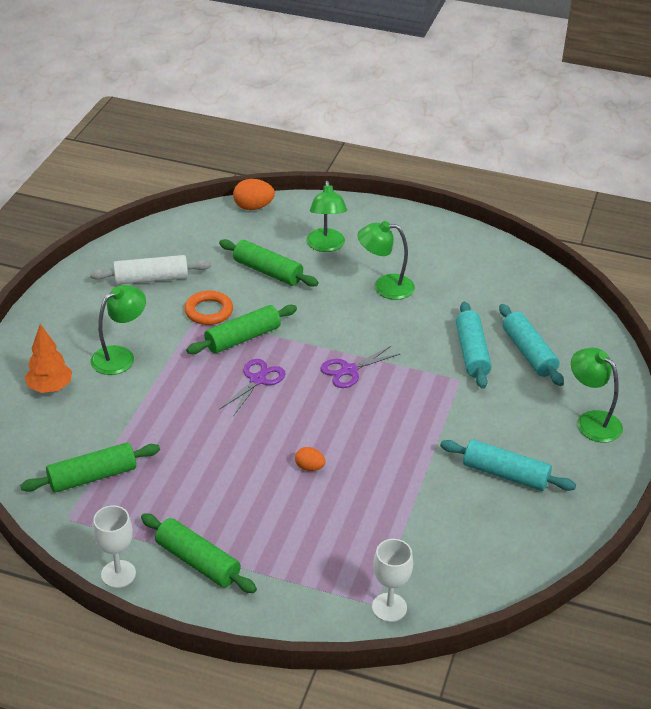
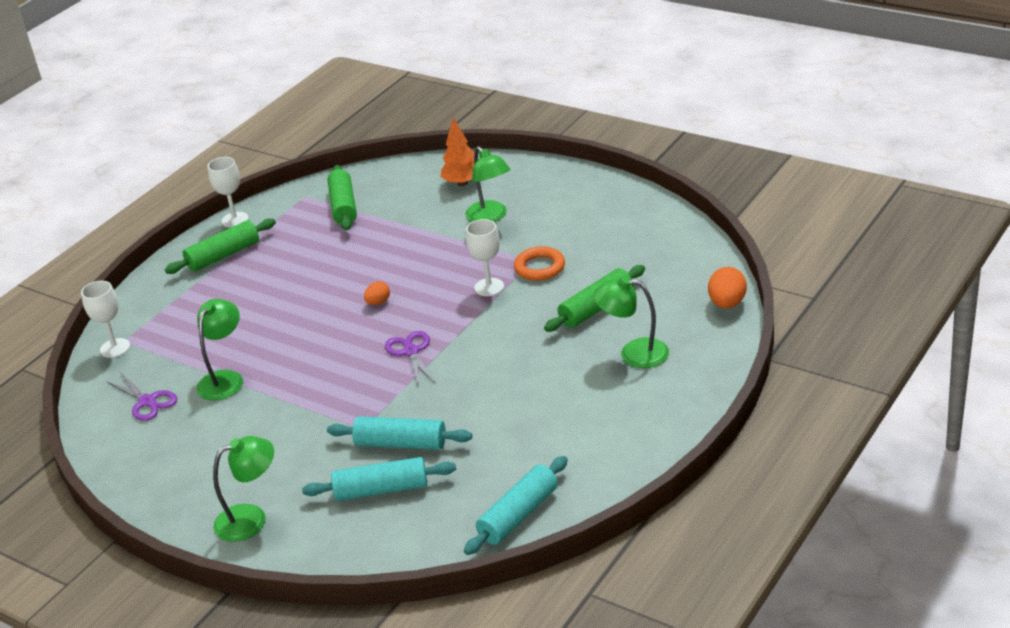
camera: 110 degrees right, 5 degrees down
(151, 279) = (605, 233): white rolling pin -> none
(243, 338) = (489, 287): green rolling pin -> white goblet
(257, 380) = (422, 293): purple scissors -> purple scissors (147, 402)
(309, 467) = (292, 317): orange egg -> orange egg (378, 302)
(385, 286) = (542, 391): green lamp -> green lamp (225, 379)
(505, 474) = (215, 439): turquoise rolling pin -> turquoise rolling pin (518, 515)

